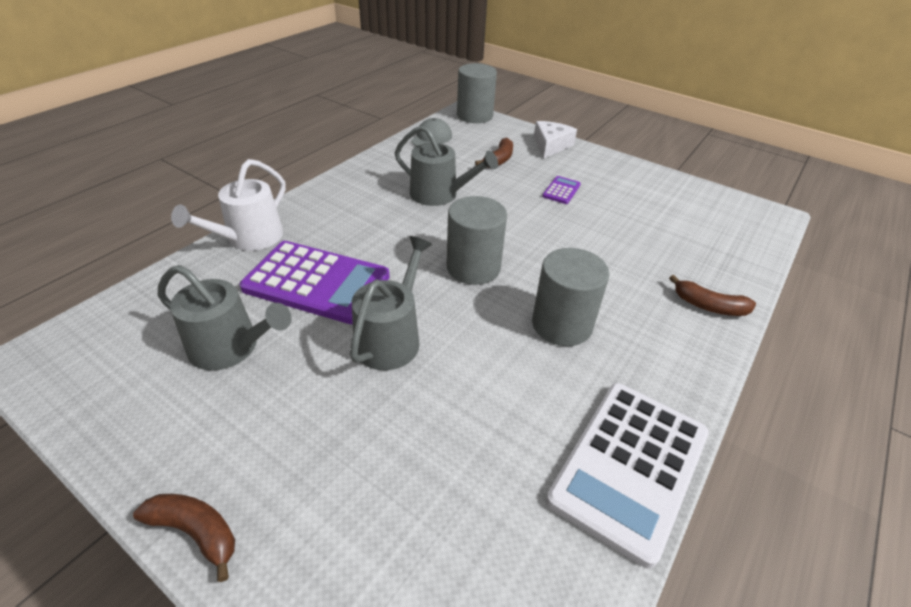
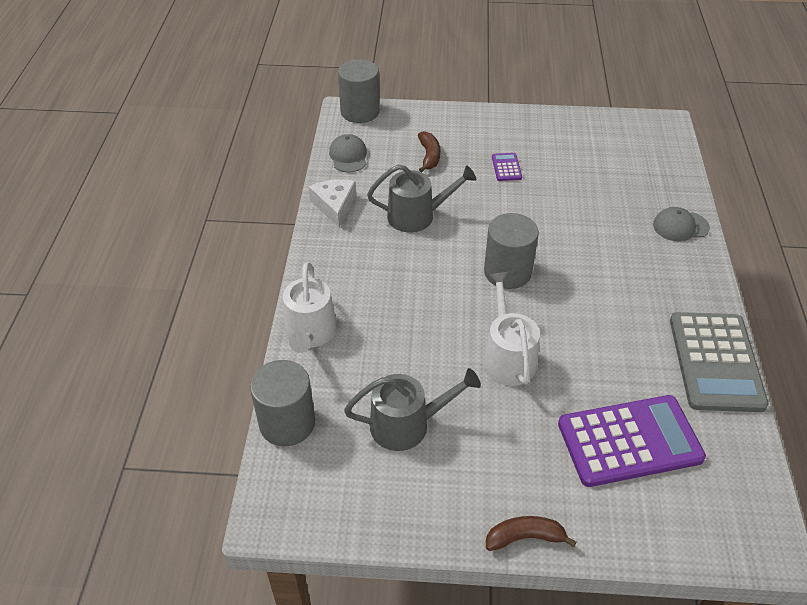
camera: 30 degrees left, 5 degrees up
(317, 282) = (409, 343): purple calculator -> purple calculator (629, 441)
(391, 338) = (507, 357): grey watering can -> white watering can
(550, 145) = (456, 120): white cheese -> white cheese (334, 206)
(562, 324) = (605, 288): grey cylinder -> grey cylinder (287, 423)
(630, 466) = (716, 362): white calculator -> grey calculator
(709, 306) = (680, 226): brown banana -> grey cap

